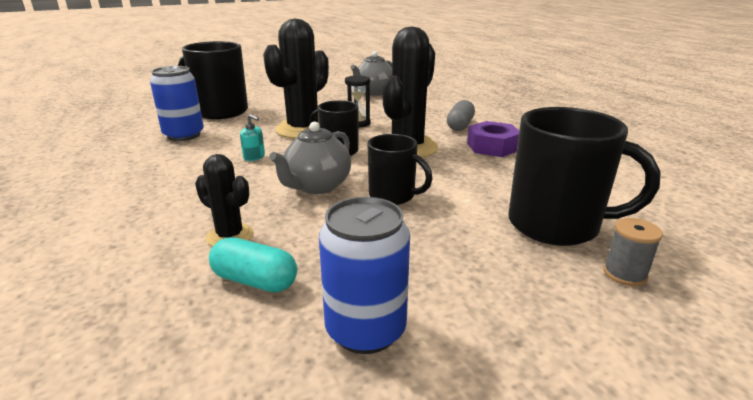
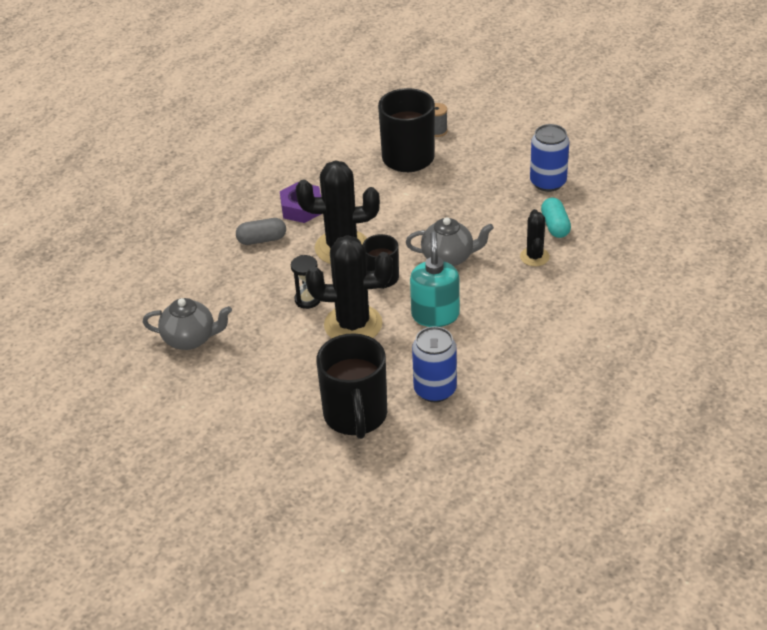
camera: 120 degrees left, 15 degrees up
(254, 157) = (435, 315): turquoise soap dispenser -> turquoise soap dispenser, size x2.22
(393, 196) = (429, 221): black mug -> none

